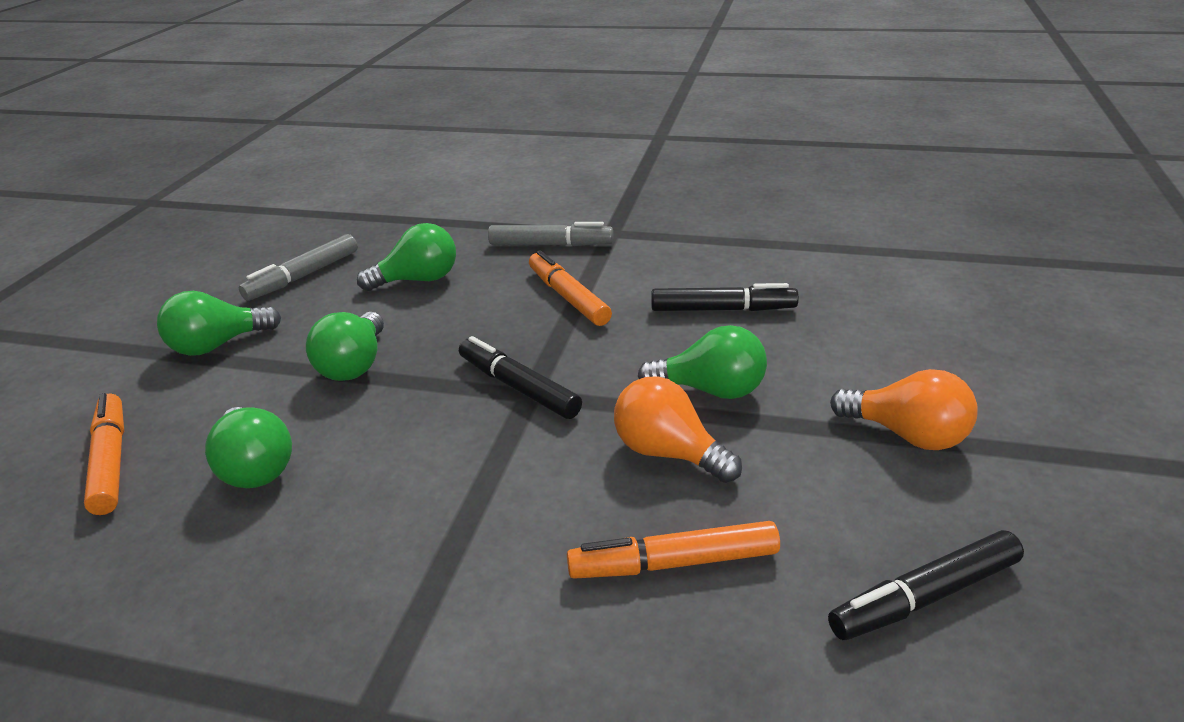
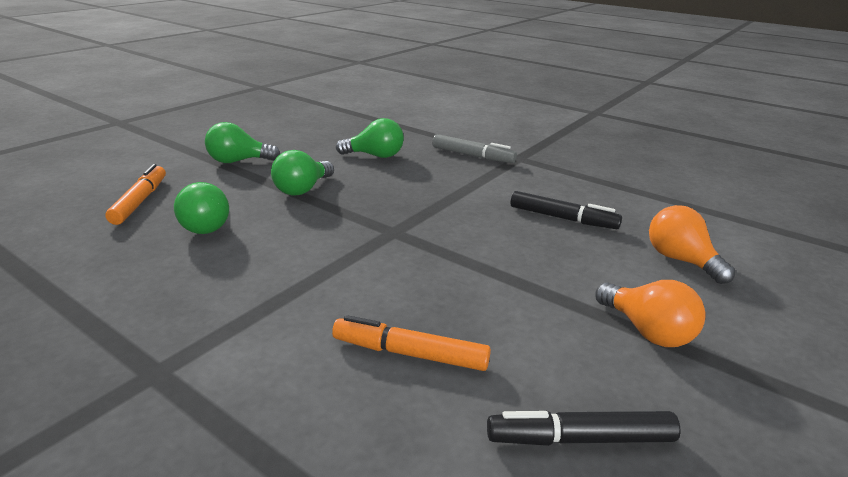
camera: 20 degrees right, 5 degrees down
(303, 276) = (311, 139): grey marker -> none
(518, 387) = (389, 226): black marker -> none
(568, 297) = (461, 186): orange marker -> none
(668, 453) = (458, 289): orange light bulb -> orange light bulb (681, 260)
(711, 390) = (517, 262): green light bulb -> none

